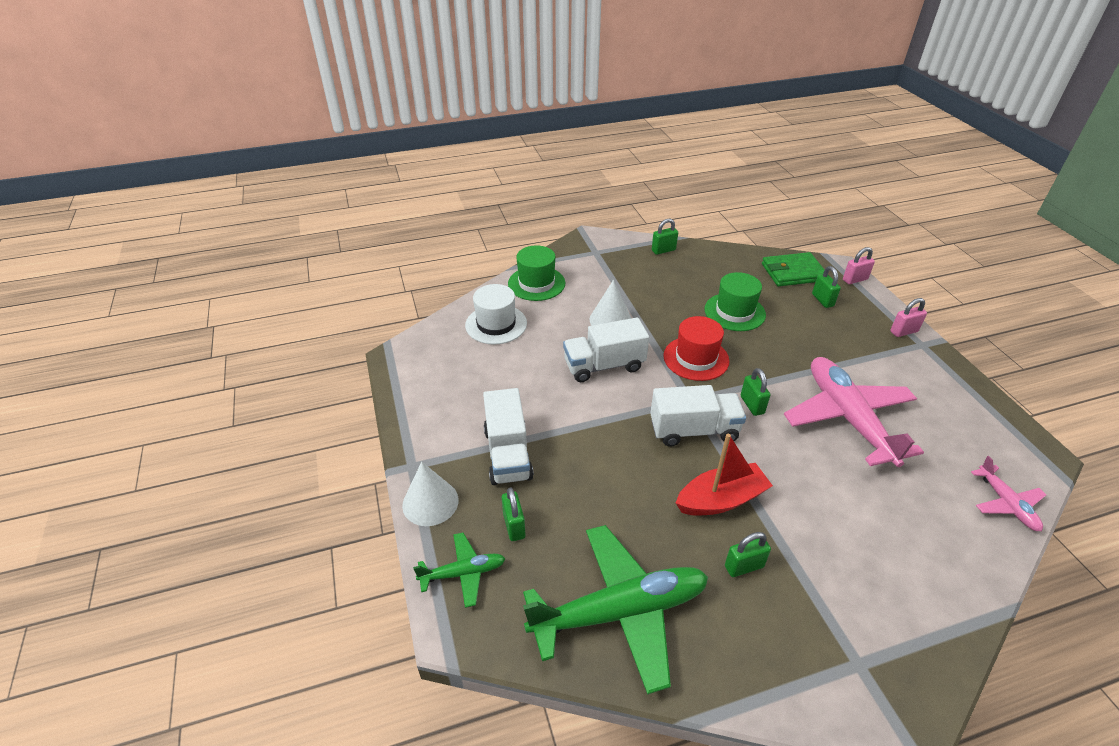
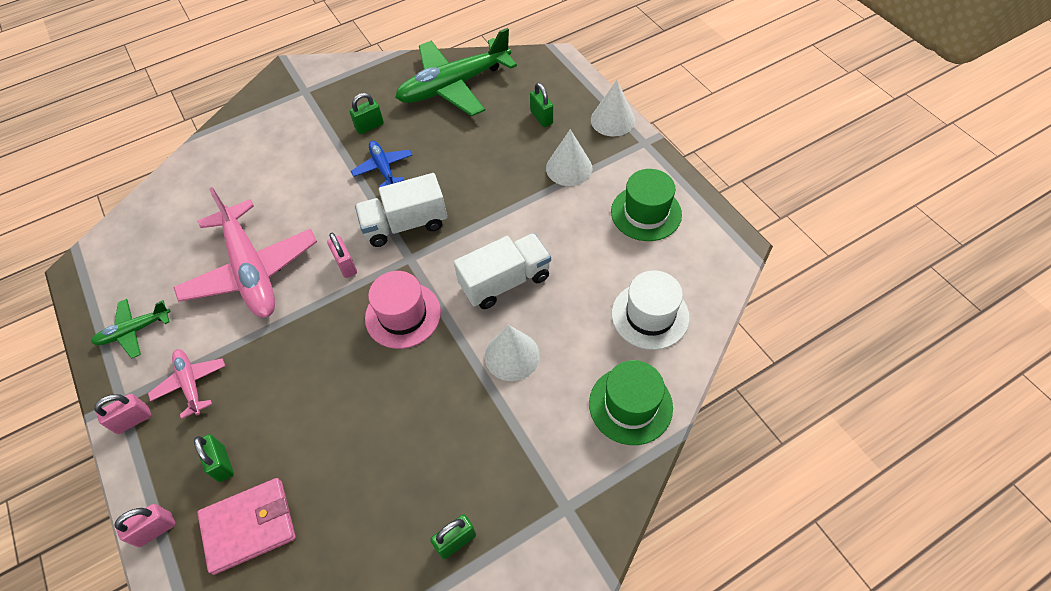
camera: 170 degrees right, 15 degrees up
(463, 573) = (564, 84): green plane -> green plane (134, 331)
(508, 454) = (569, 168): white truck -> white cone
(696, 358) = (403, 315): red hat -> pink hat
(721, 500) = (383, 168): red boat -> blue plane
(734, 312) = (350, 408): green hat -> green hat (646, 213)
(752, 405) = (346, 265): green padlock -> pink padlock
(793, 272) = (249, 526): green wallet -> pink wallet
(1006, 504) = (144, 213): pink plane -> pink plane (191, 383)

